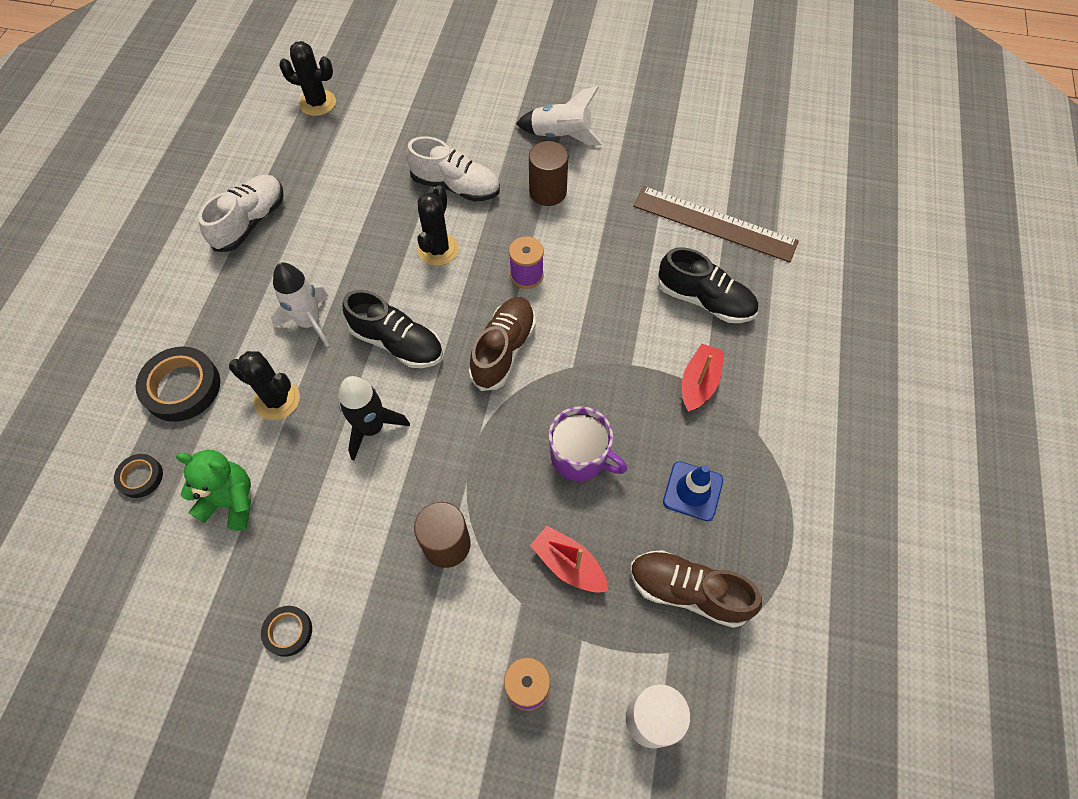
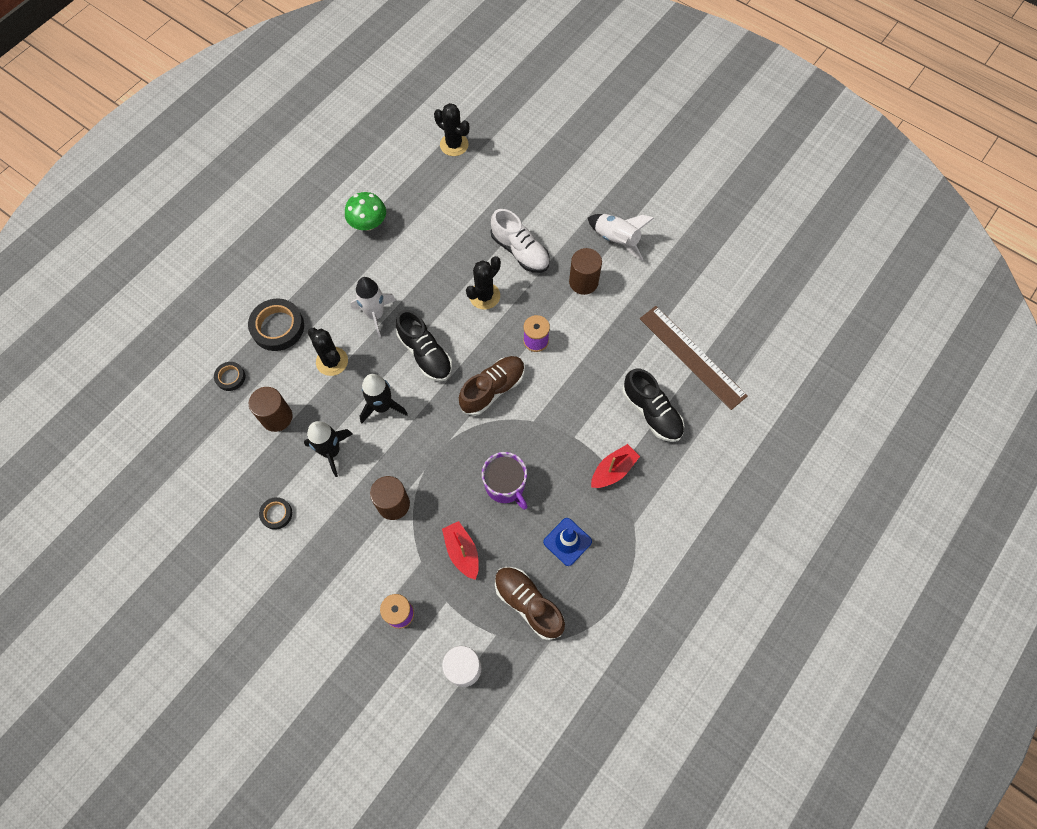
camera: 25 degrees right, 5 degrees up
(231, 501) = (277, 417): green teddy bear -> brown cylinder
(250, 222) = (368, 223): white shoe -> green mushroom
(329, 513) = (331, 451): none -> black rocket

